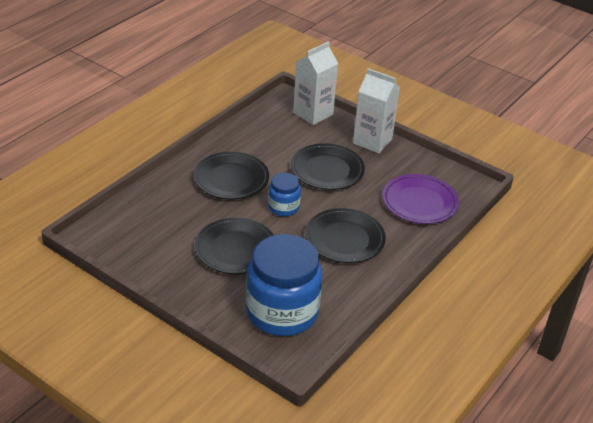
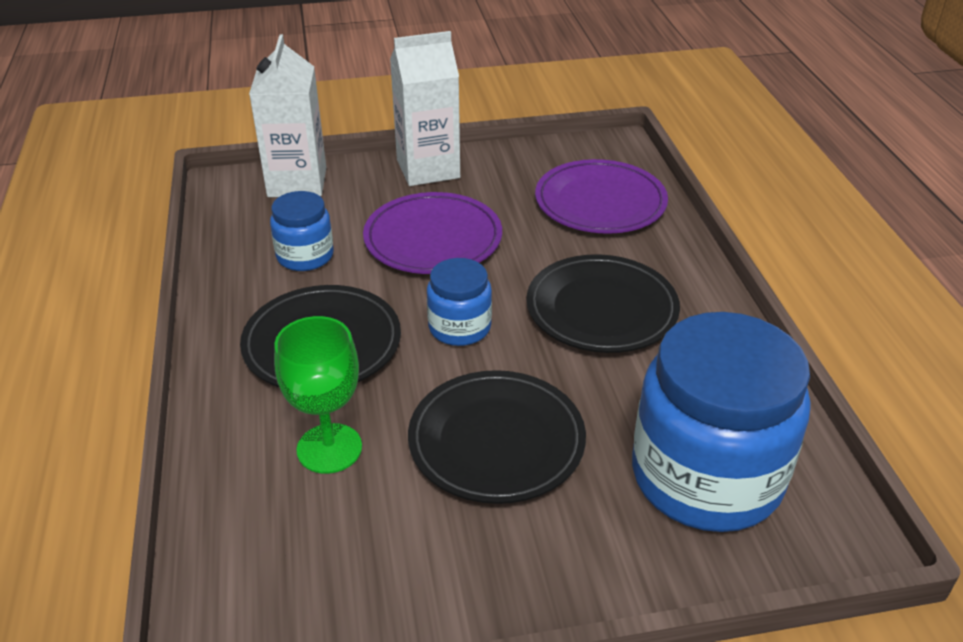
camera: 45 degrees left, 0 degrees up
(185, 212) = (329, 448): none -> green goblet
(272, 144) = (305, 256): none -> blue jar
(327, 170) = (433, 239): black plate -> purple plate

